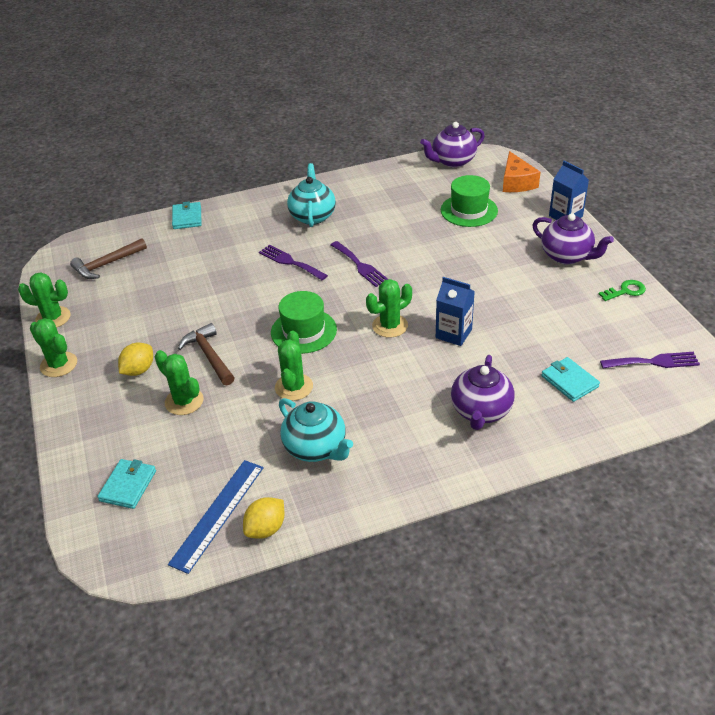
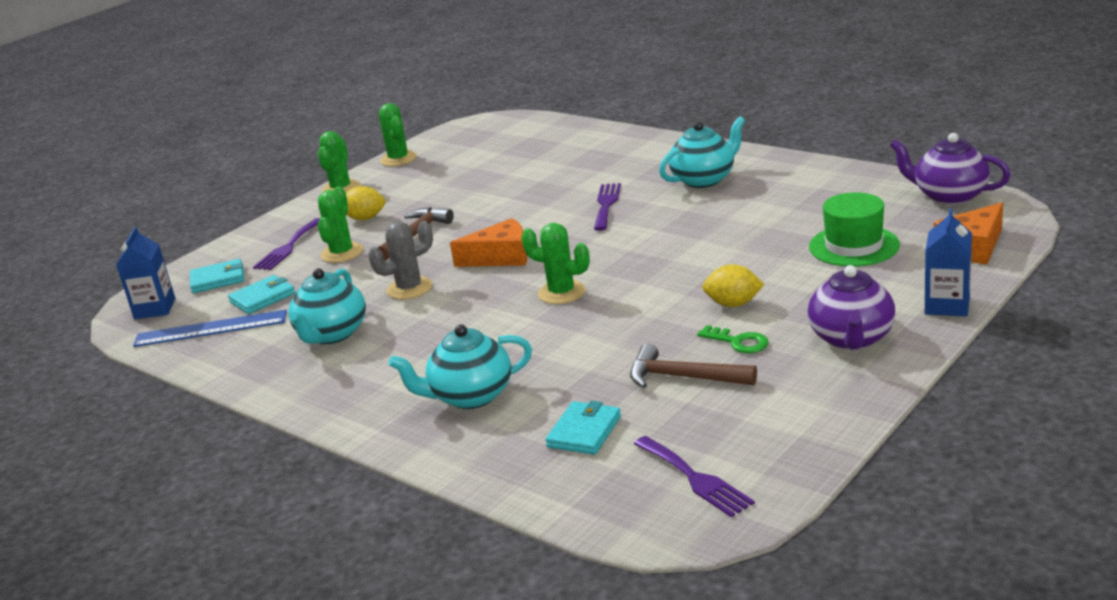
camera: 60 degrees right, 15 degrees down
(106, 264) = (496, 142): brown hammer -> brown hammer (683, 377)
(187, 218) = (613, 135): turquoise wallet -> turquoise wallet (262, 298)
(266, 528) = (207, 356): yellow lemon -> yellow lemon (733, 304)
(294, 387) = (409, 288): green cactus -> grey cactus
(303, 331) = (501, 257): green hat -> orange cheese
(359, 265) = (649, 236): purple fork -> purple fork (288, 247)
(453, 334) = (591, 330): blue carton -> blue carton (155, 309)
(480, 411) = (470, 396): purple teapot -> turquoise teapot
(625, 291) = (831, 406): green key -> green key (738, 342)

